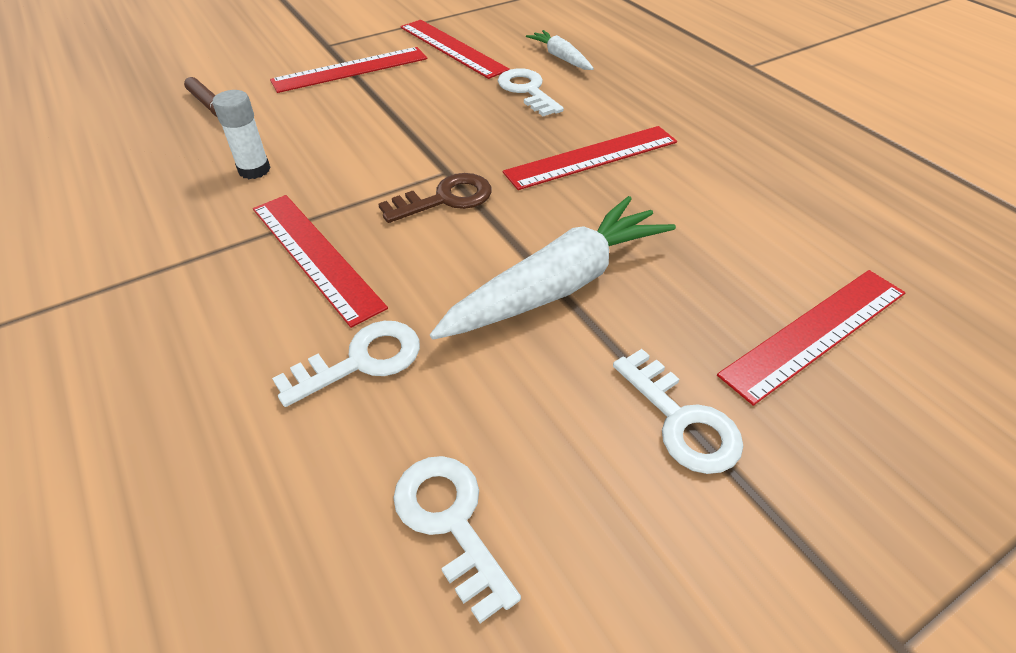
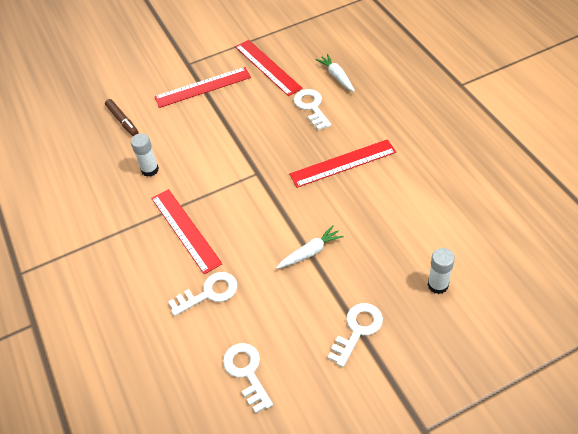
camera: 10 degrees right, 5 degrees up
(445, 199) = (255, 193): brown key -> none
(558, 285) = (310, 252): white carrot -> white carrot, size x0.51
(681, 420) = (357, 330): white key -> white key turned 120 degrees counterclockwise
(815, 332) = (437, 285): red ruler -> white glue stick

